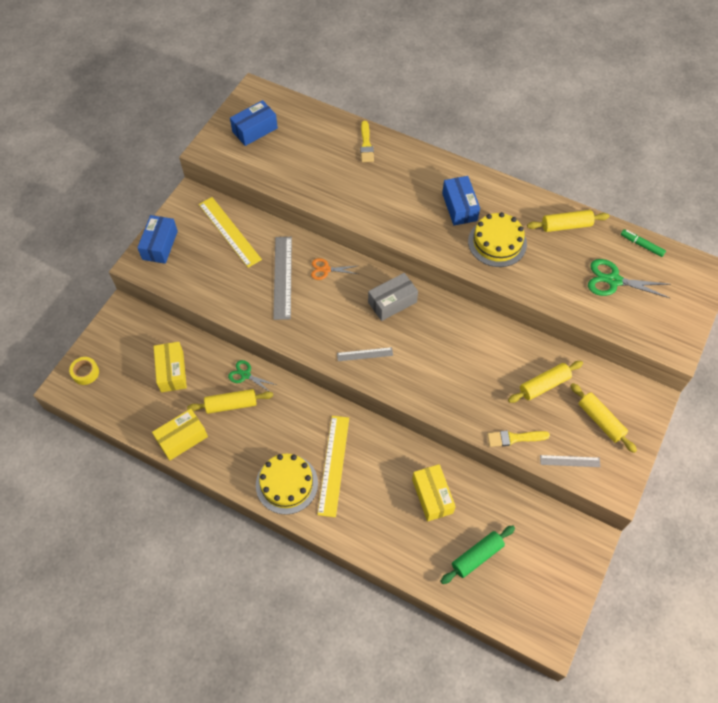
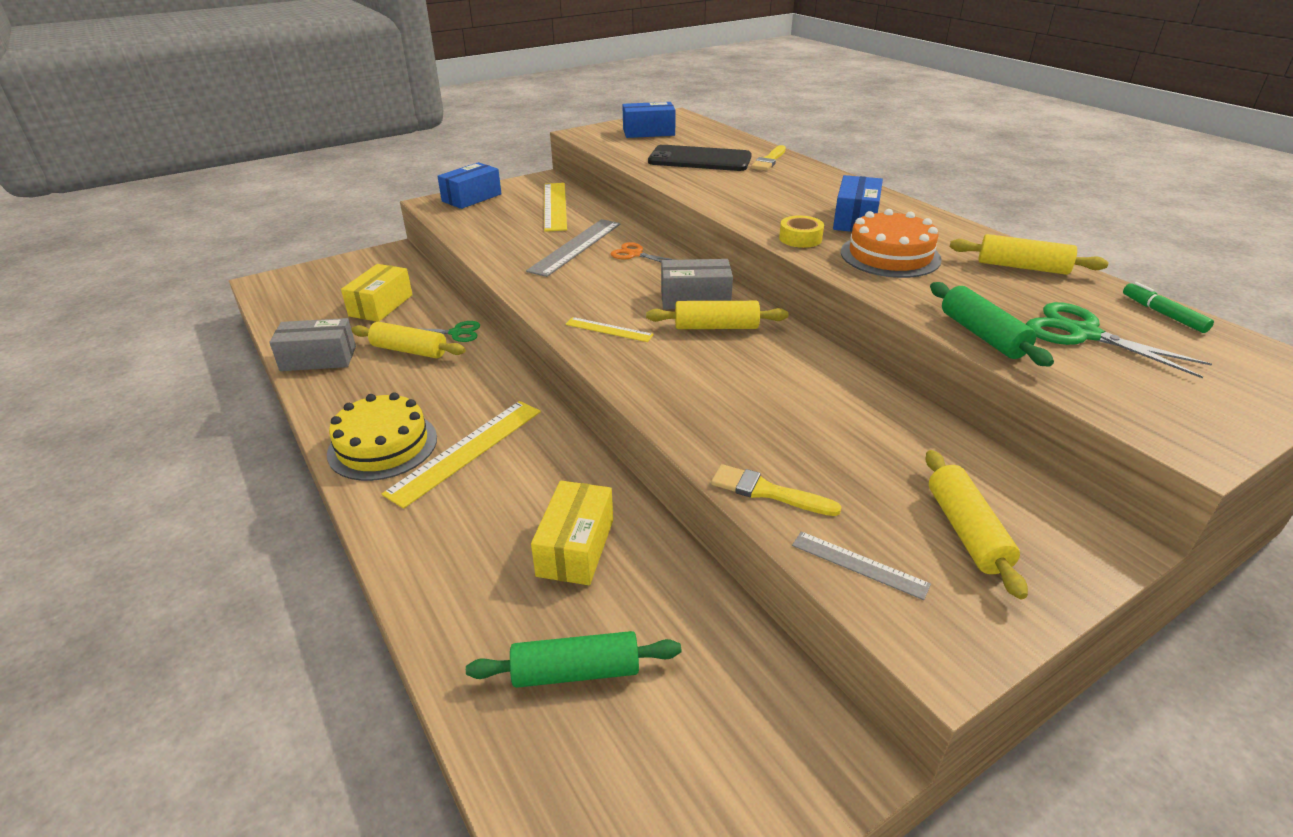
camera: 30 degrees right, 25 degrees down
(85, 373) = (297, 280): yellow tape -> yellow tape (800, 238)
(182, 438) = (318, 358): yellow box -> grey box
(245, 375) = (456, 333): green scissors -> green scissors turned 120 degrees clockwise
(320, 161) = (699, 159): none -> black phone
(365, 354) = (609, 329): grey ruler -> yellow ruler
(497, 242) = (890, 255): yellow cake -> orange cake
(544, 385) = (876, 447): yellow rolling pin -> yellow rolling pin (716, 327)
(571, 303) = (982, 335): none -> green rolling pin

